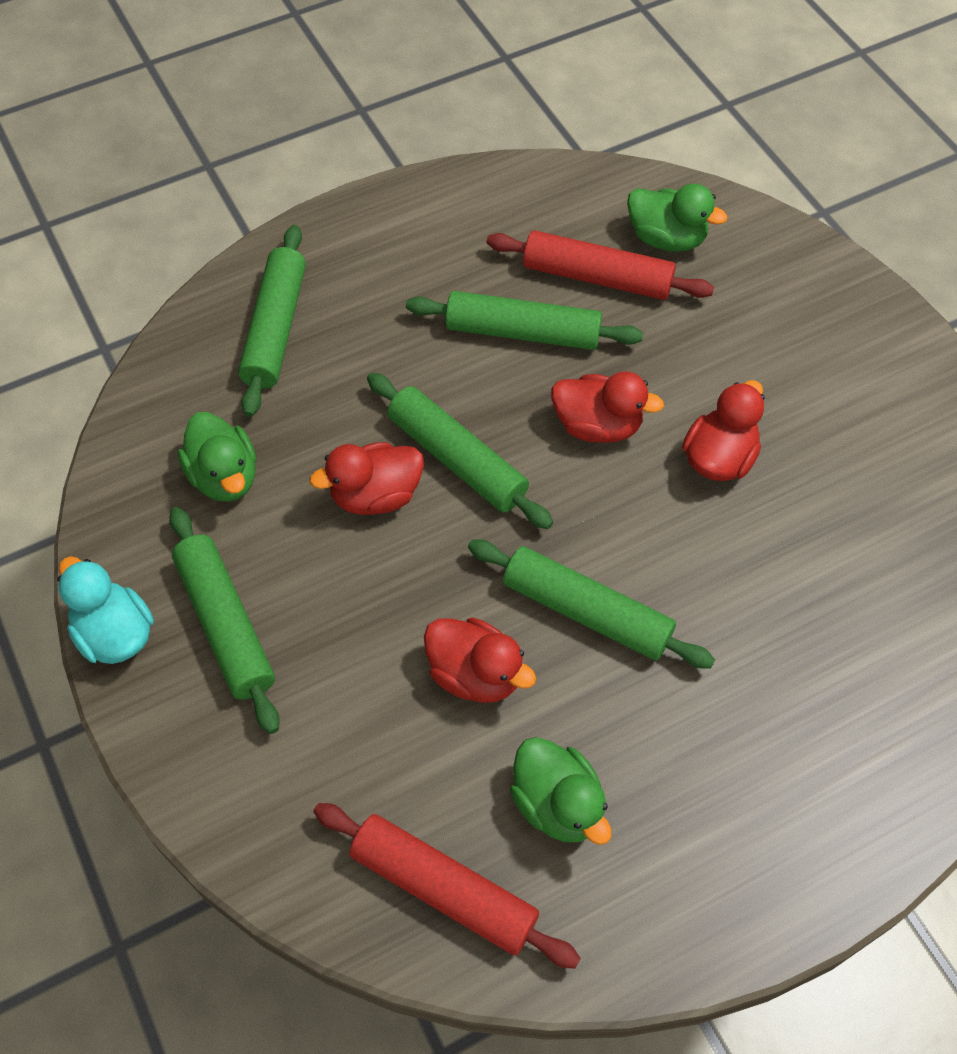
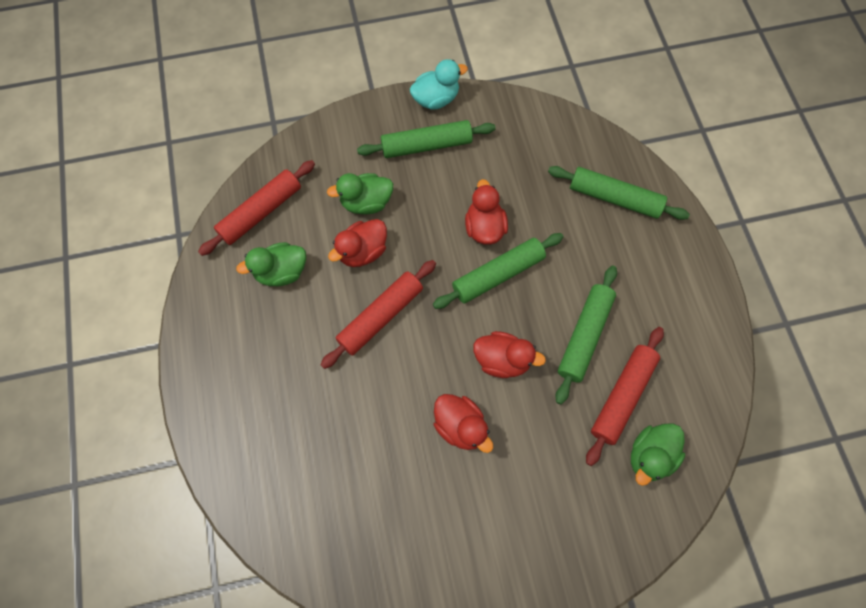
camera: 105 degrees right, 10 degrees up
(224, 477) = (515, 157): green duck -> green duck (366, 203)
(587, 611) = (381, 317): green rolling pin -> red rolling pin
(597, 426) = (502, 360): red duck -> red duck turned 105 degrees counterclockwise

